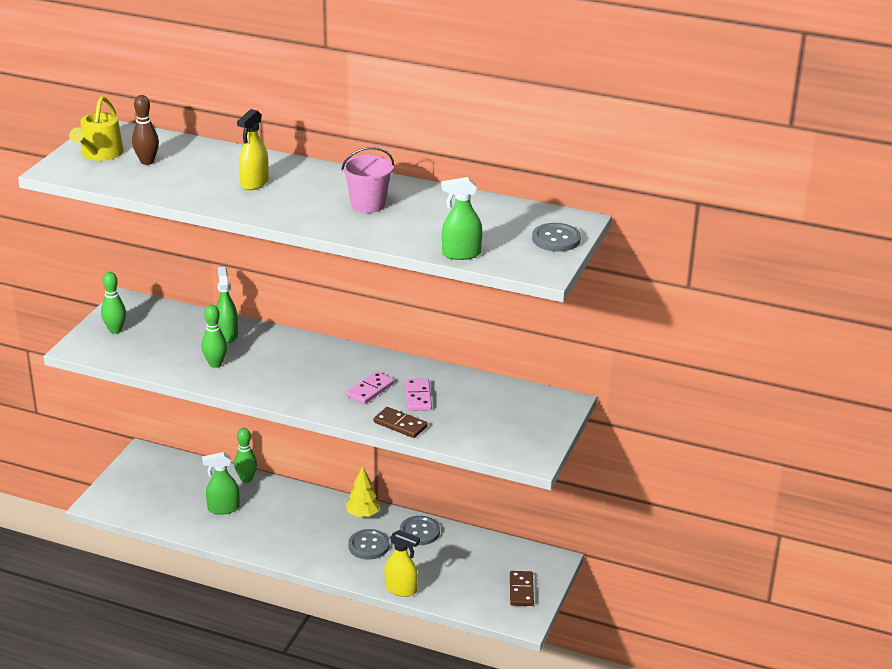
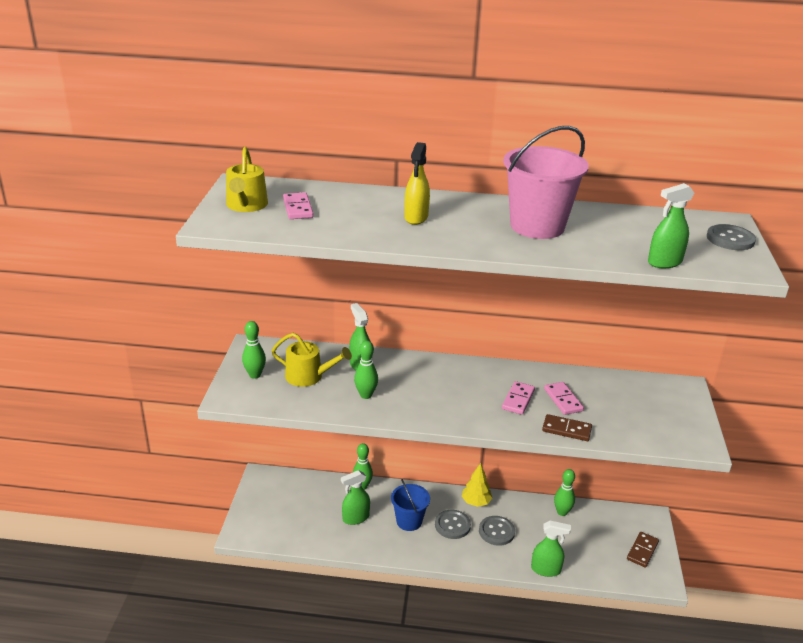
camera: 15 degrees left, 0 degrees up
(147, 162) = (298, 208): brown bowling pin -> pink domino
(168, 338) = (308, 376): none -> yellow watering can
(279, 521) = (409, 521): none -> blue bucket
(368, 205) = (537, 226): pink bucket -> pink bucket, size x1.64
(401, 589) = (546, 569): yellow spray bottle -> green spray bottle
(419, 532) = (530, 510): grey button -> grey button (452, 525)
(454, 539) = (562, 512): none -> green bowling pin
(521, 590) = (642, 551): brown domino -> brown domino turned 45 degrees clockwise

